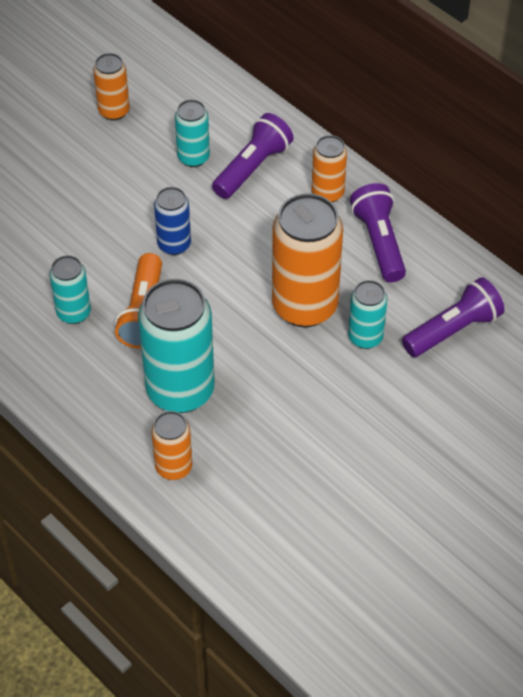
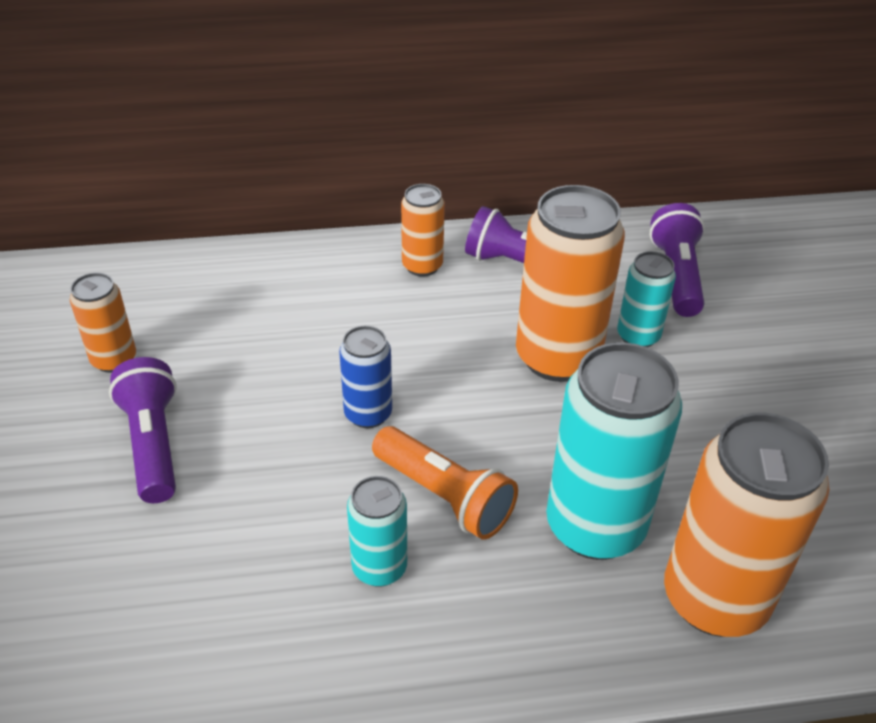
camera: 55 degrees left, 10 degrees down
(173, 467) = (714, 599): orange can -> orange can, size x1.90
(193, 157) = (261, 333): turquoise can -> none
(252, 167) = (328, 298): purple flashlight -> purple flashlight (153, 443)

